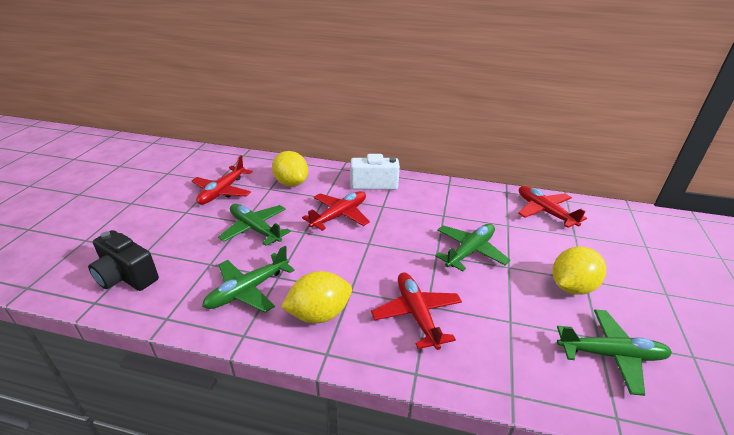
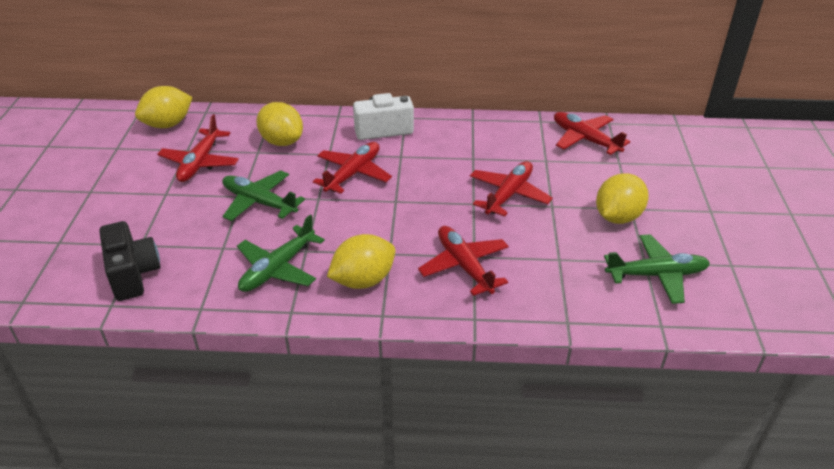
camera: 10 degrees left, 5 degrees up
(126, 277) = (133, 274): black camera -> black camera turned 135 degrees counterclockwise
(212, 161) = (168, 124): none -> yellow lemon
(470, 251) = (509, 195): green plane -> red plane

